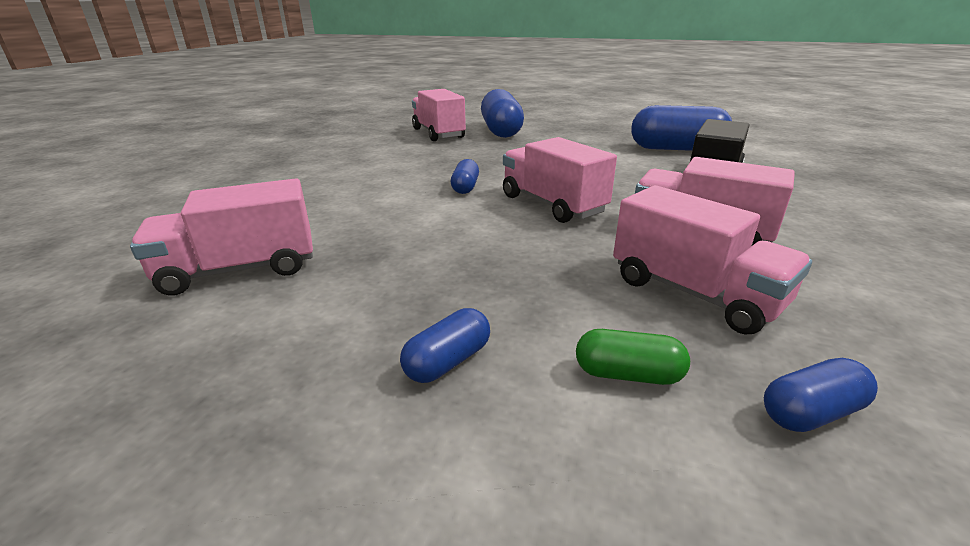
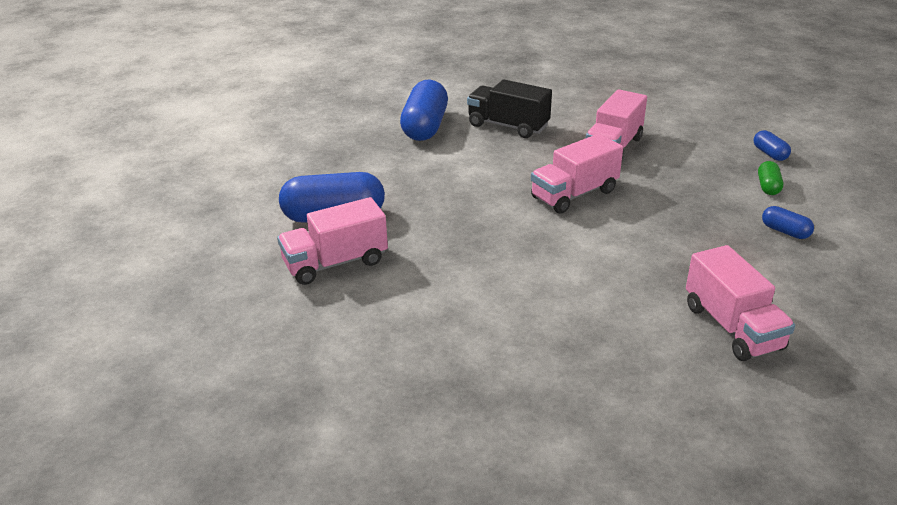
camera: 90 degrees left, 5 degrees up
(465, 187) = (540, 235): blue capsule -> none
(694, 293) = (690, 161): pink truck -> none

